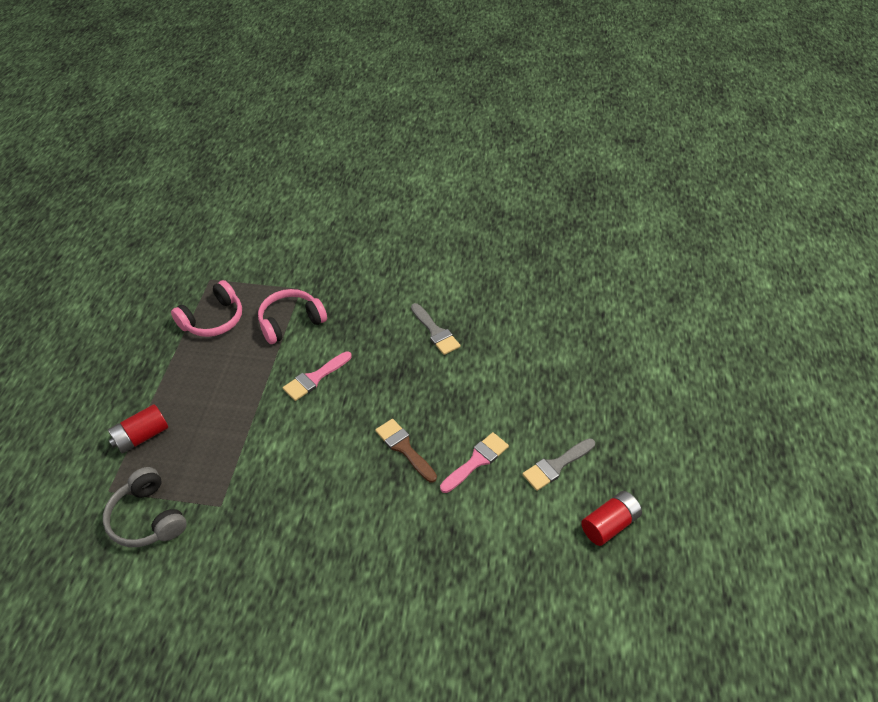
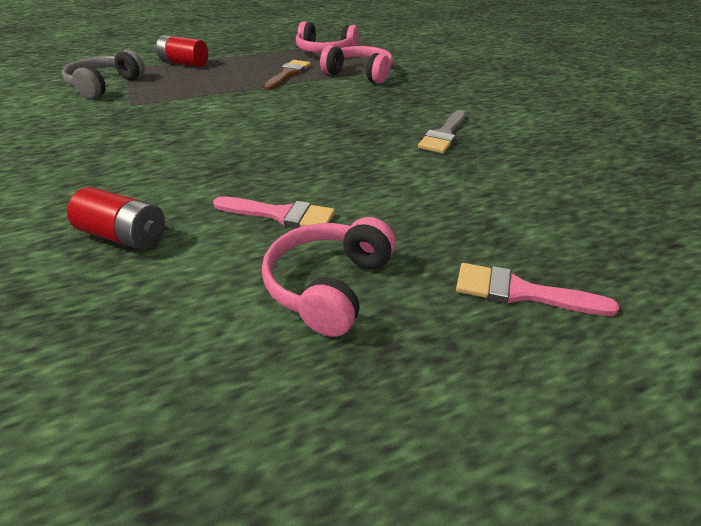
camera: 60 degrees right, 10 degrees down
(315, 378) = (308, 99): pink brush -> pink brush (521, 292)
(404, 448) = (260, 164): brown brush -> brown brush (288, 74)
(556, 465) = (329, 286): grey brush -> pink headphones
(609, 524) = (248, 390): red battery -> red battery (124, 236)

